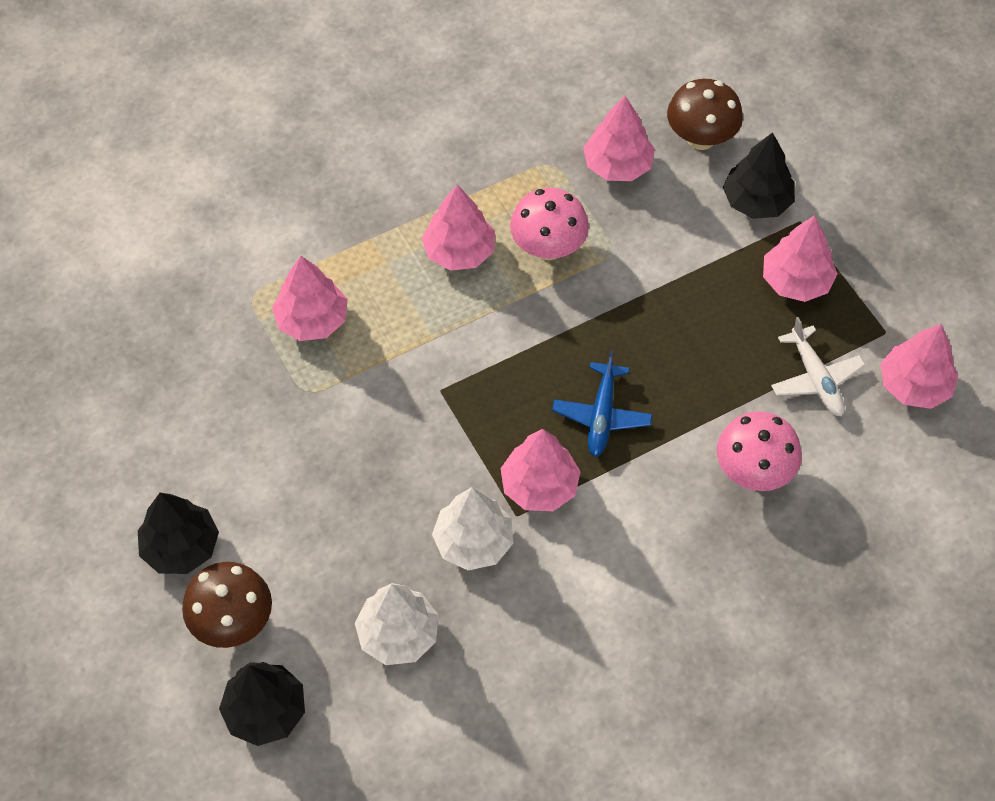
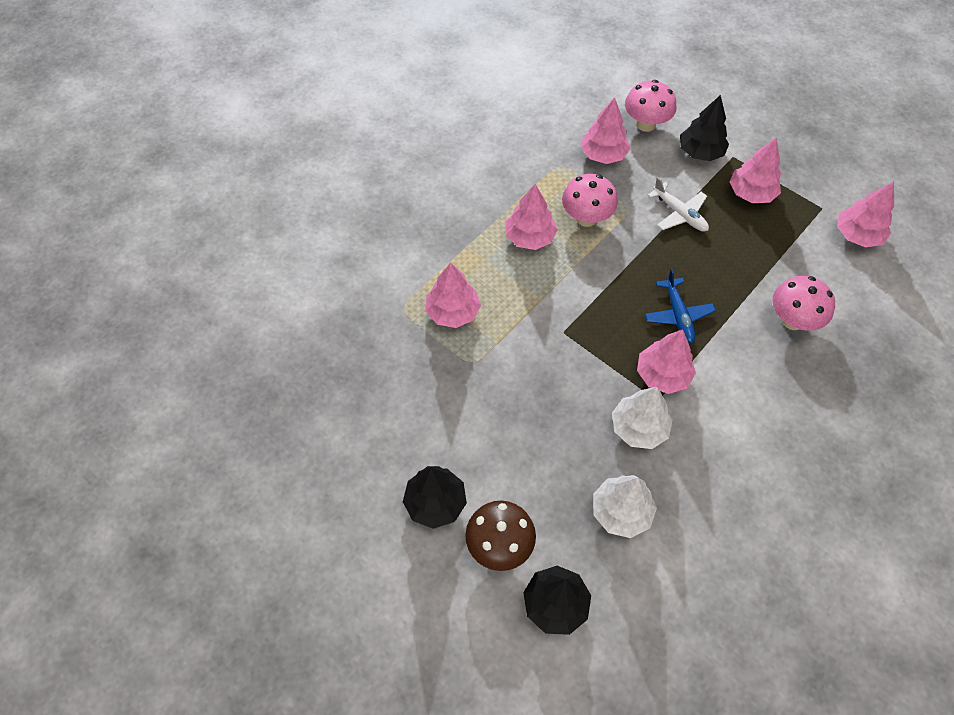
camera: 20 degrees left, 0 degrees up
(701, 138) = (645, 124): brown mushroom -> pink mushroom
(815, 378) = (797, 249): white plane -> white plane (679, 214)

